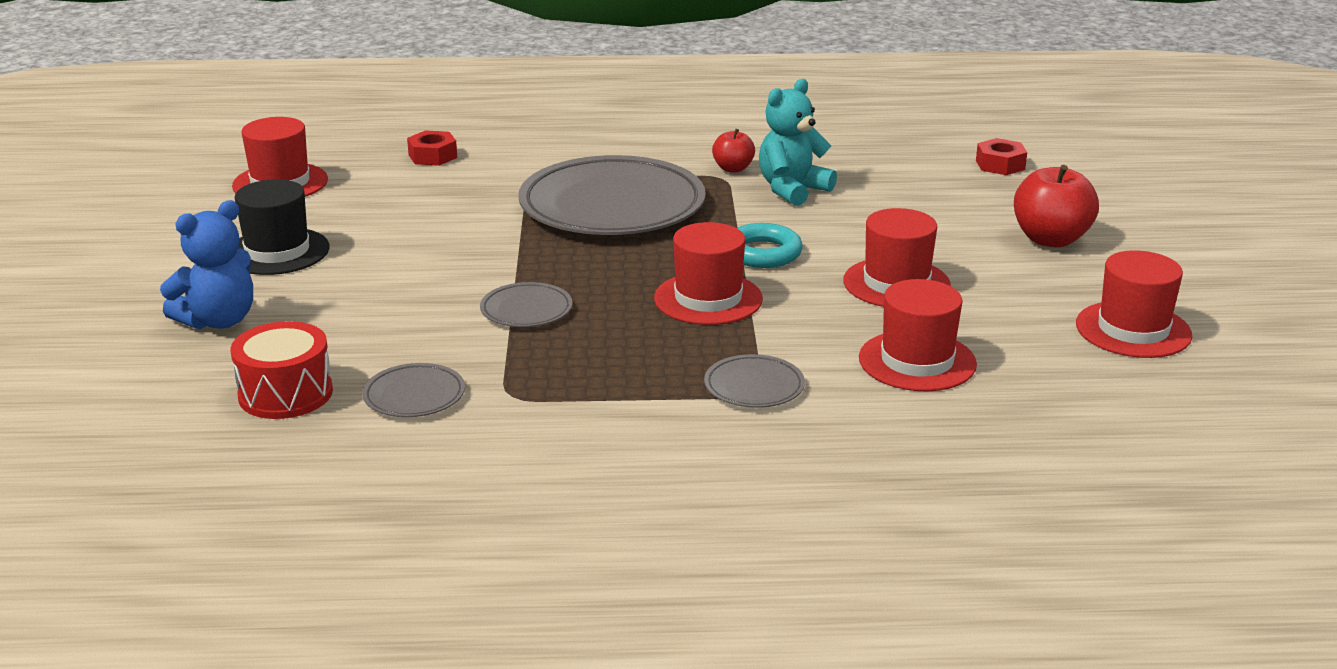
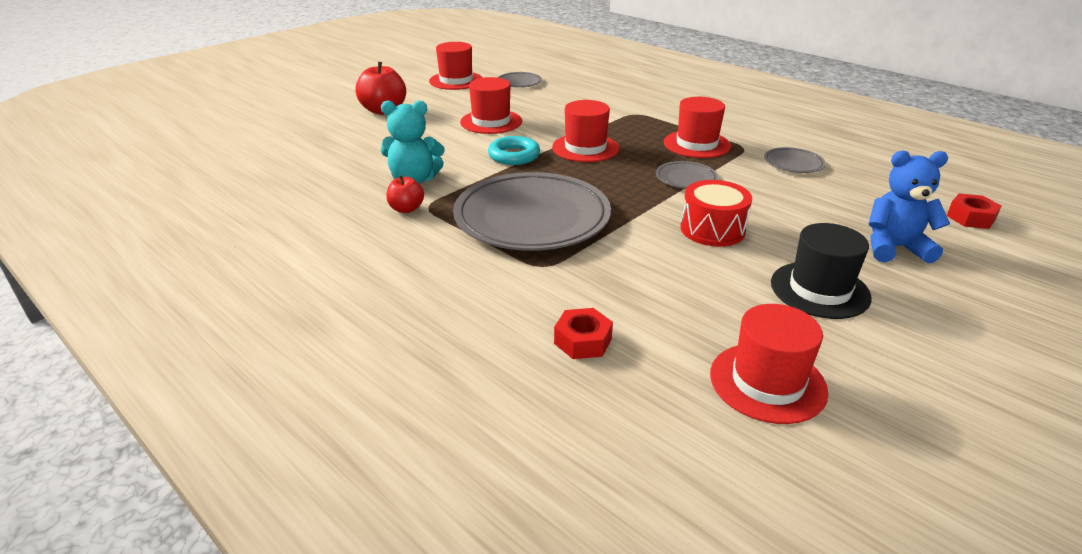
camera: 135 degrees left, 5 degrees up
(285, 394) = (866, 188): red drum -> red drum (712, 229)
(754, 386) = (632, 115): grey plate -> grey plate (519, 82)
(917, 361) = (553, 100): red hat -> red hat (696, 144)
(1000, 165) = (285, 145): red nut -> red nut (970, 218)

